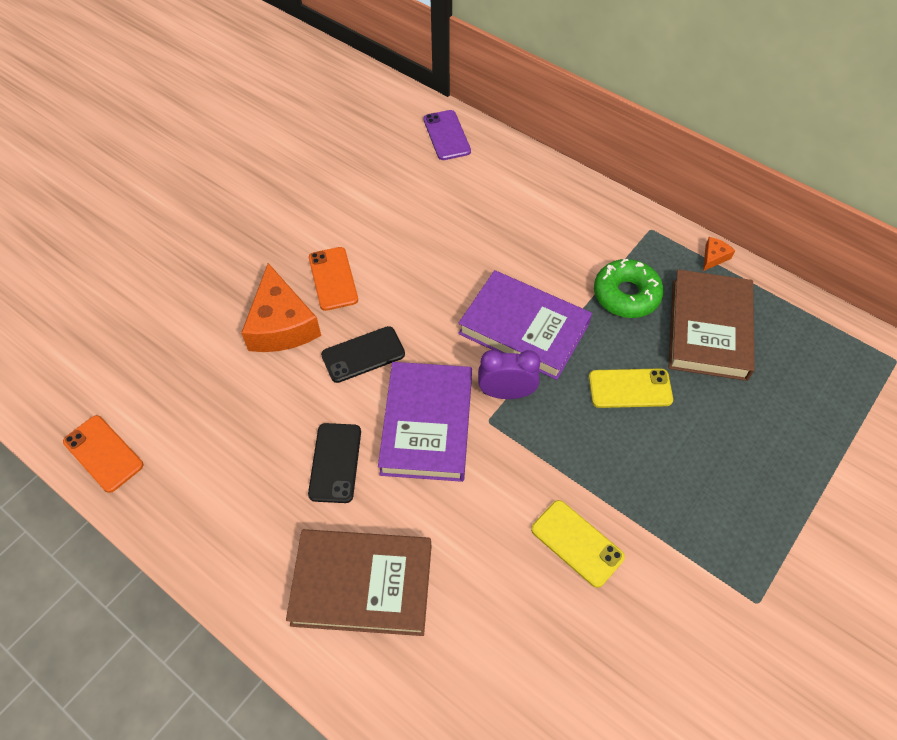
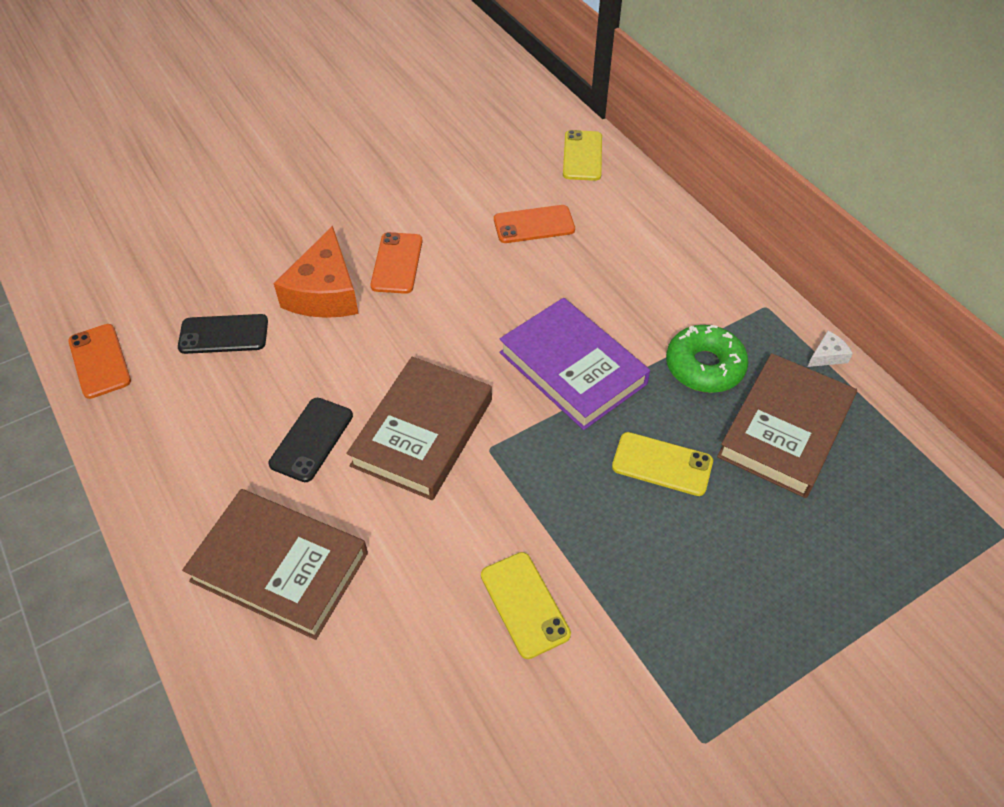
camera: 20 degrees right, 5 degrees down
(363, 354) = (391, 344): black phone -> black phone (223, 334)
(427, 425) = (423, 432): purple book -> brown book
(434, 210) = (534, 224): none -> orange phone
(447, 135) = (582, 156): purple phone -> yellow phone
(506, 393) = (522, 427): purple clock -> none
(714, 257) = (827, 356): orange cheese -> white cheese

